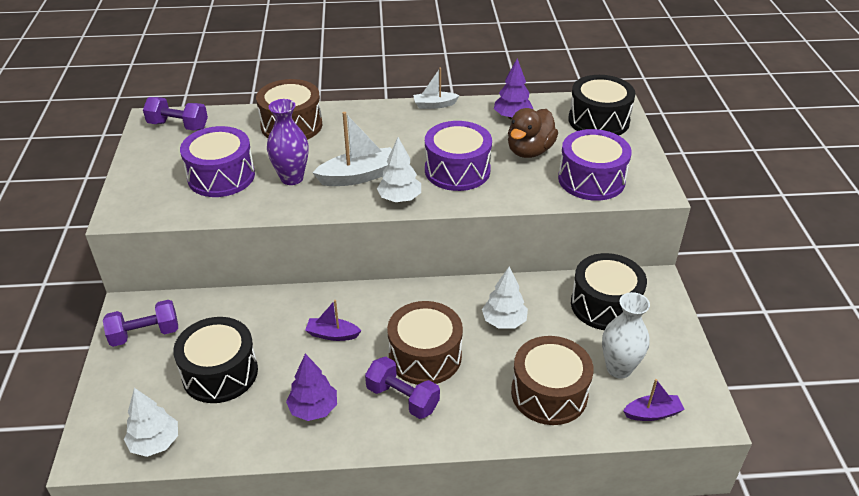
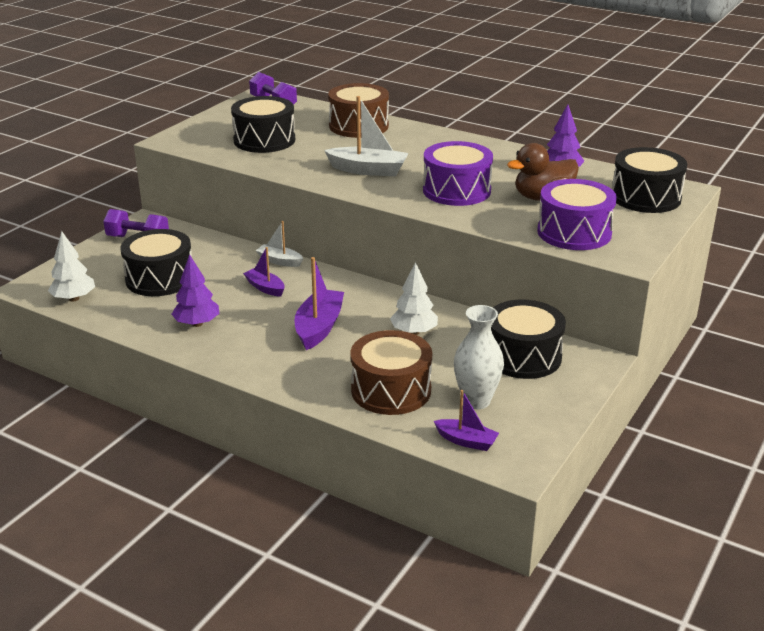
camera: 35 degrees right, 10 degrees down
(221, 176) = (264, 140): purple drum -> black drum
(292, 178) = (314, 156): purple vase -> none
(399, 198) = (382, 193): white tree -> none
(402, 398) = (268, 344): purple dumbbell -> none
(425, 356) = (319, 327): brown drum -> purple boat
(434, 105) = (499, 145): white boat -> white boat (279, 261)

